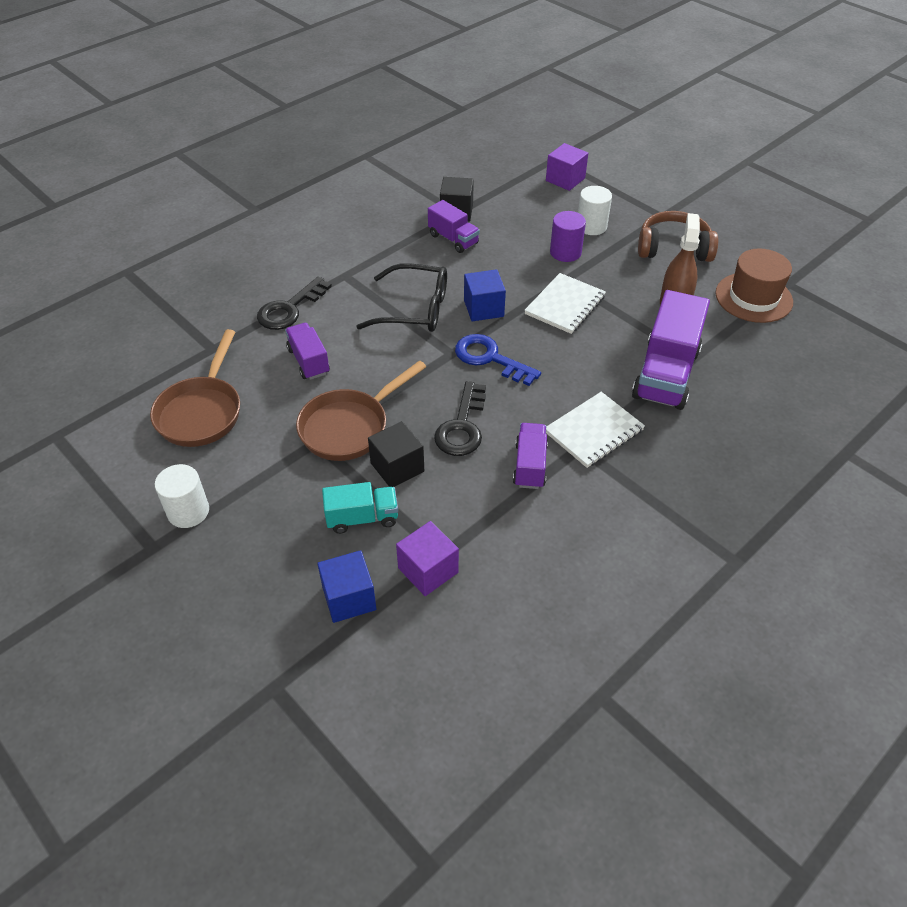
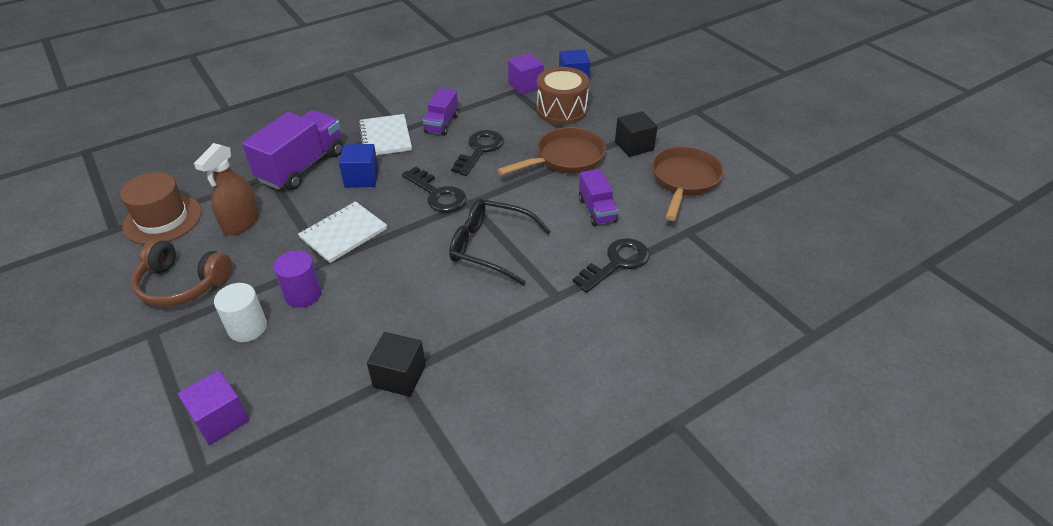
camera: 170 degrees left, 5 degrees down
(188, 511) = (677, 124): white cylinder -> none
(362, 518) = (561, 110): turquoise truck -> brown drum
(397, 467) = (534, 132): black cube -> black cube (634, 146)
(453, 239) = (420, 330): purple truck -> none
(483, 308) = (423, 240): blue cube -> blue cube (361, 178)
(490, 358) = (437, 194): blue key -> black key
(594, 431) = (385, 137): white notebook -> white notebook turned 75 degrees counterclockwise

